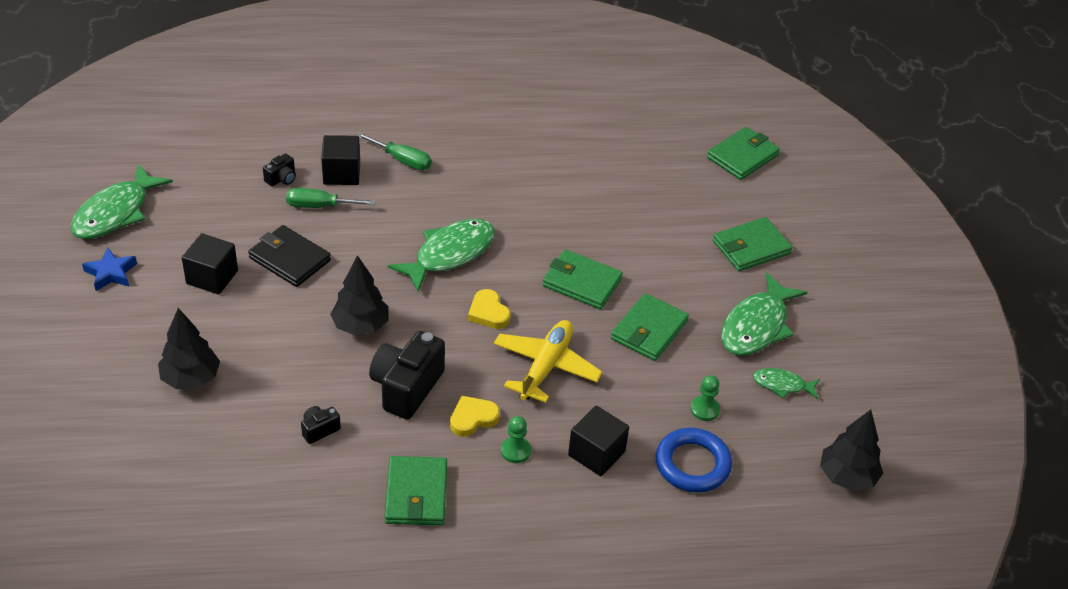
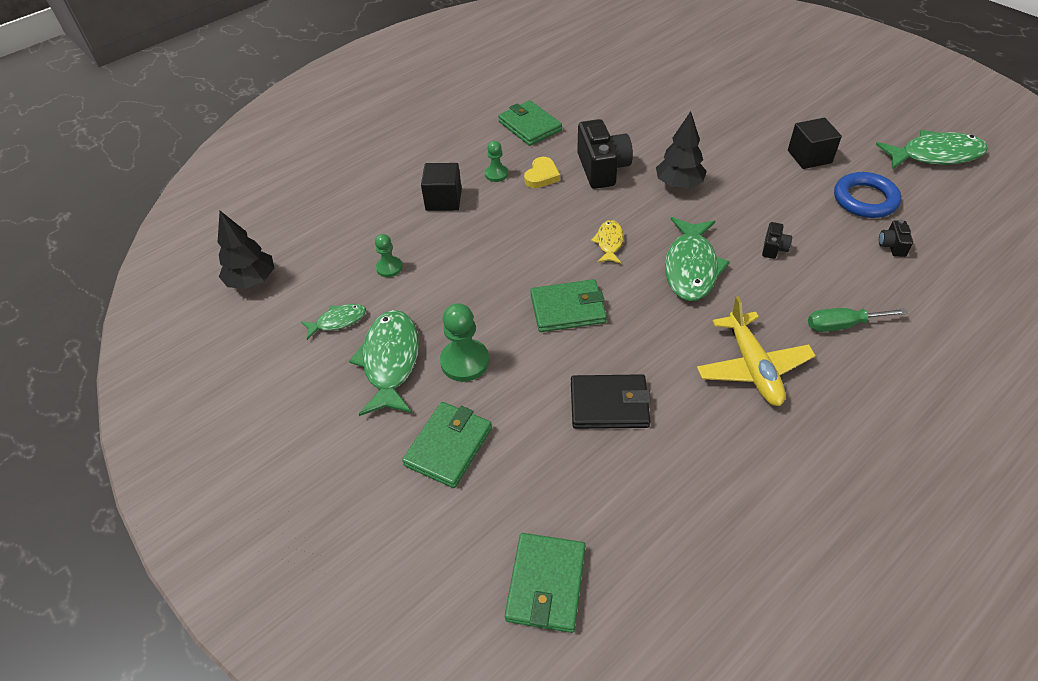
camera: 150 degrees right, 5 degrees up
(111, 273) = (865, 125): blue star -> none
(116, 212) = (935, 155): green fish -> green fish turned 90 degrees clockwise
(191, 378) = (725, 106): black tree -> none
(290, 259) = (786, 195): black wallet -> black wallet (609, 404)
(319, 206) = (832, 243): green screwdriver -> none
(319, 430) = (621, 123): black camera -> black camera (774, 248)
(341, 173) = (863, 280): black cube -> none
(488, 312) = (609, 242): yellow heart -> yellow fish
(546, 367) = (529, 231): yellow plane -> yellow plane (752, 367)
(649, 330) = (478, 302): green wallet -> none
(692, 464) = (373, 228): blue ring -> blue ring (865, 199)
(697, 292) = (465, 361): none -> green pawn

